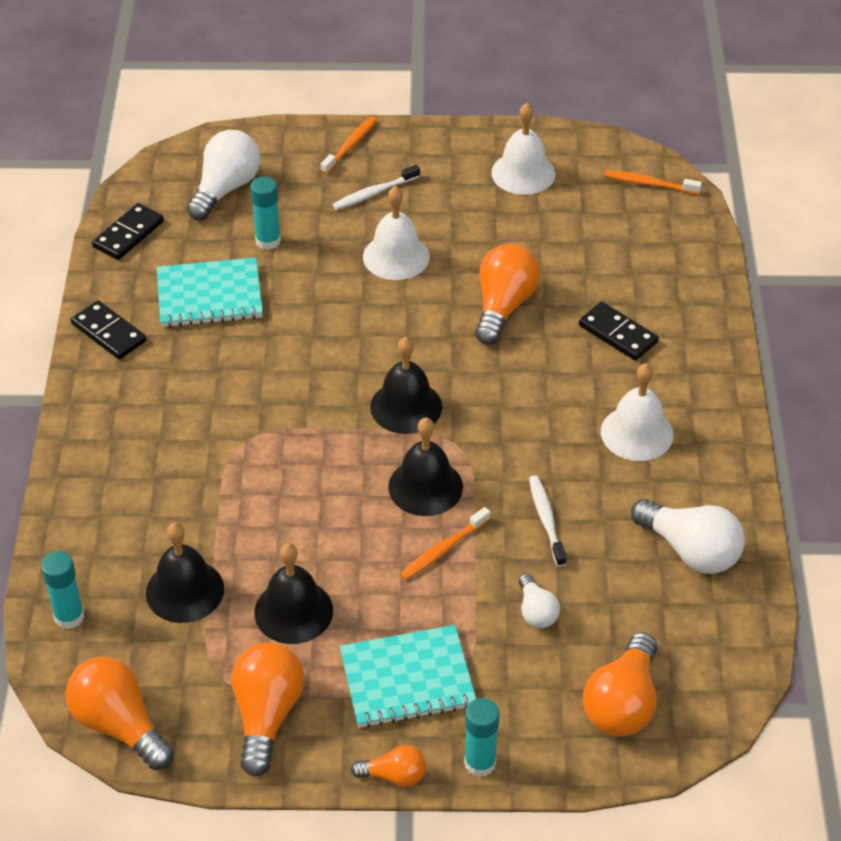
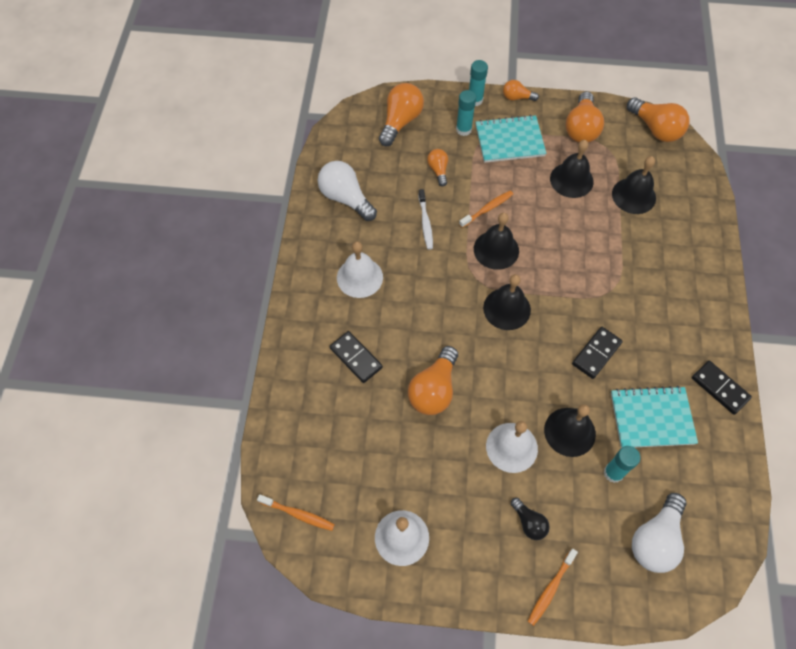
camera: 175 degrees left, 15 degrees up
(69, 616) = (695, 185): turquoise glue stick -> turquoise glue stick (463, 129)
(128, 234) = (727, 490): black domino -> black domino (596, 353)
(320, 276) = (569, 432): none -> black bell
(374, 193) = (529, 523): white toothbrush -> black light bulb
(536, 611) = (438, 170): white light bulb -> orange light bulb

